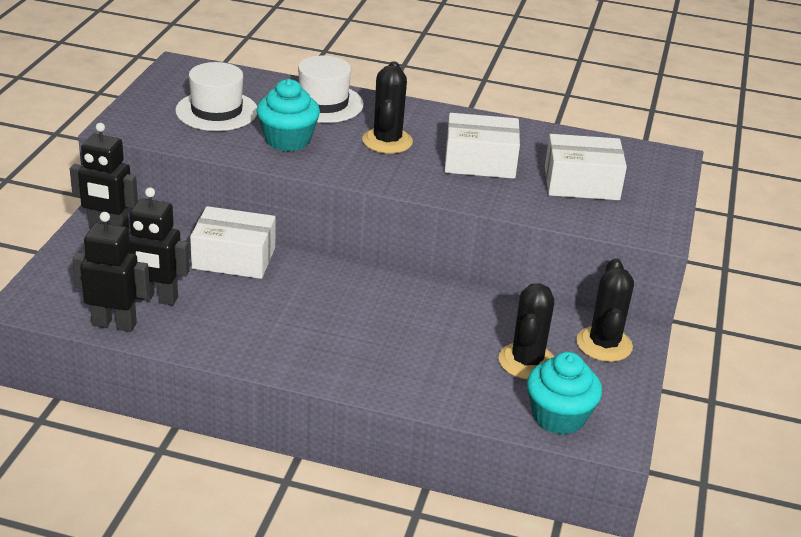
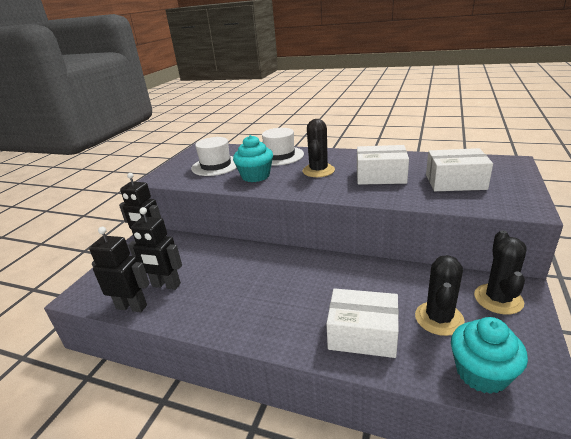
camera: 10 degrees right, 5 degrees down
(234, 258) = (223, 253): white box -> white box (362, 334)

